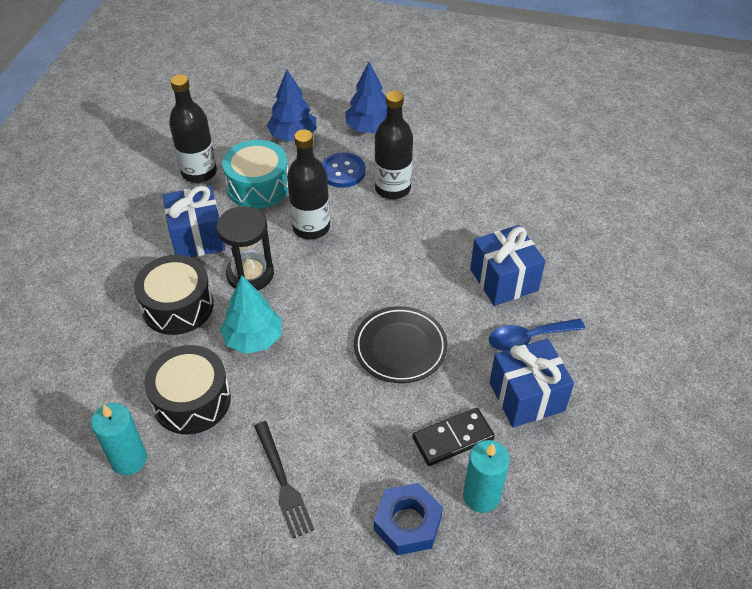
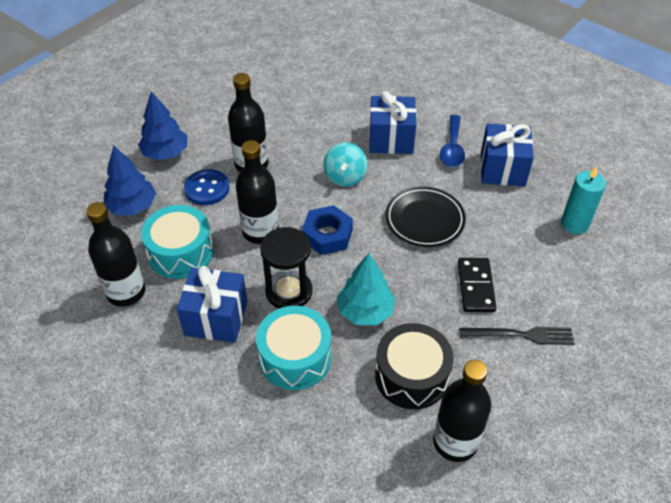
camera: 65 degrees left, 0 degrees up
(129, 459) = (455, 442): turquoise candle -> black bottle
(178, 306) = (295, 357): black drum -> turquoise drum
(407, 523) = (583, 271): blue nut -> blue nut (327, 235)
(421, 262) = (345, 177): none -> turquoise spinning top
(453, 438) = (521, 221): black domino -> black domino (475, 286)

